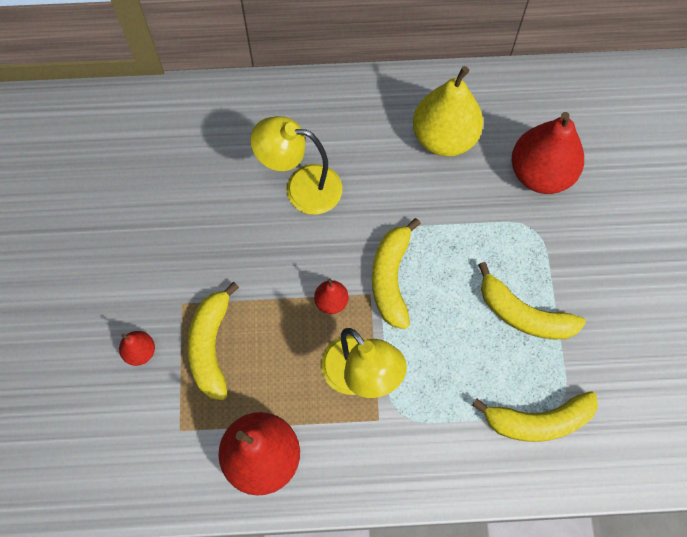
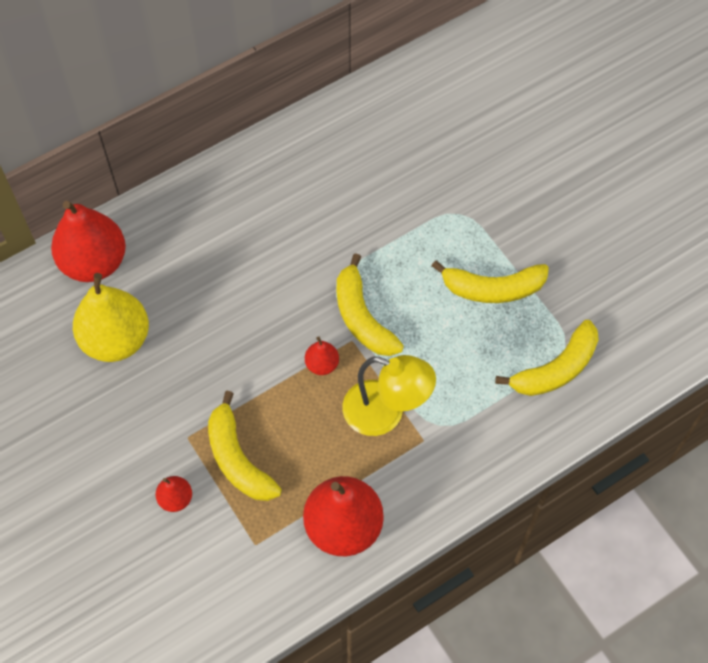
camera: 30 degrees left, 5 degrees down
(301, 187) = (233, 280): yellow lamp -> none
(444, 138) = (335, 173): yellow pear -> yellow pear (116, 339)
(540, 173) = (437, 163): red pear -> red pear (94, 262)

